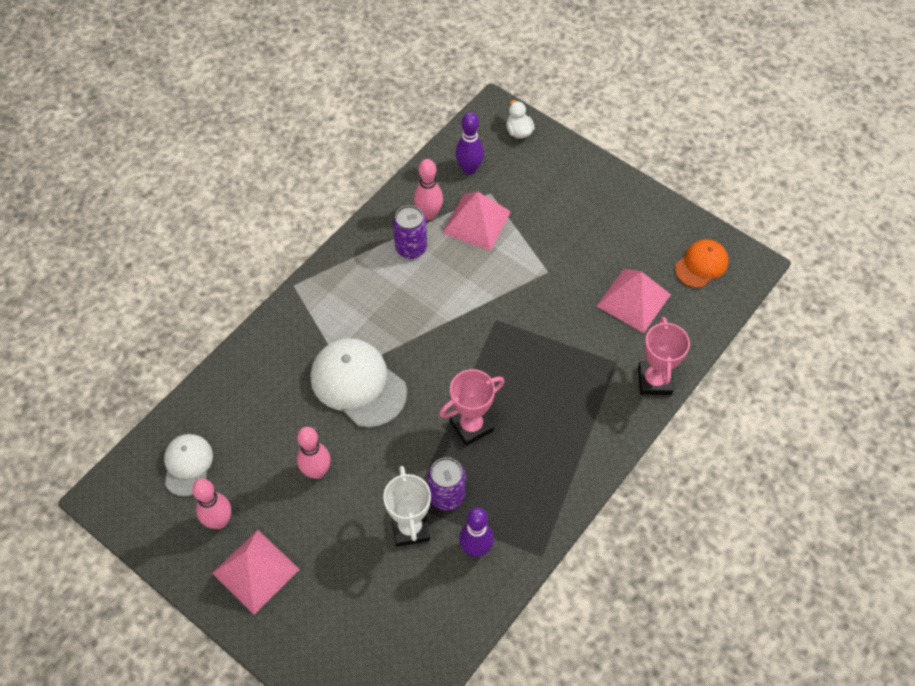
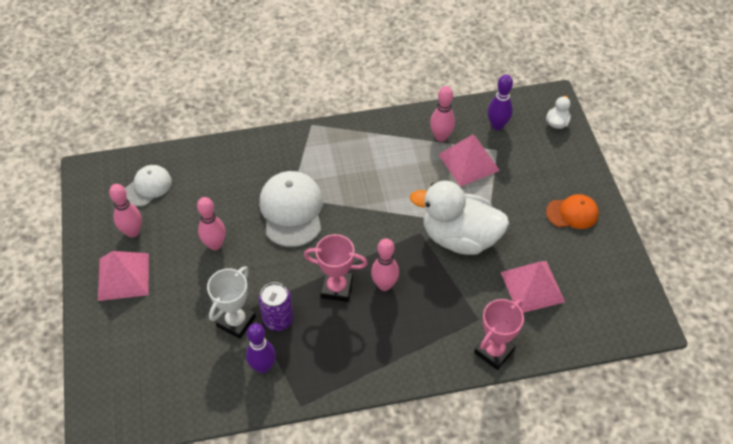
camera: 40 degrees right, 5 degrees down
(411, 248) = (408, 150): purple can -> none
(510, 391) = (384, 285): none -> pink bowling pin
(533, 299) = (459, 237): none -> white duck
(701, 265) = (609, 298): orange cap -> orange cap (572, 213)

